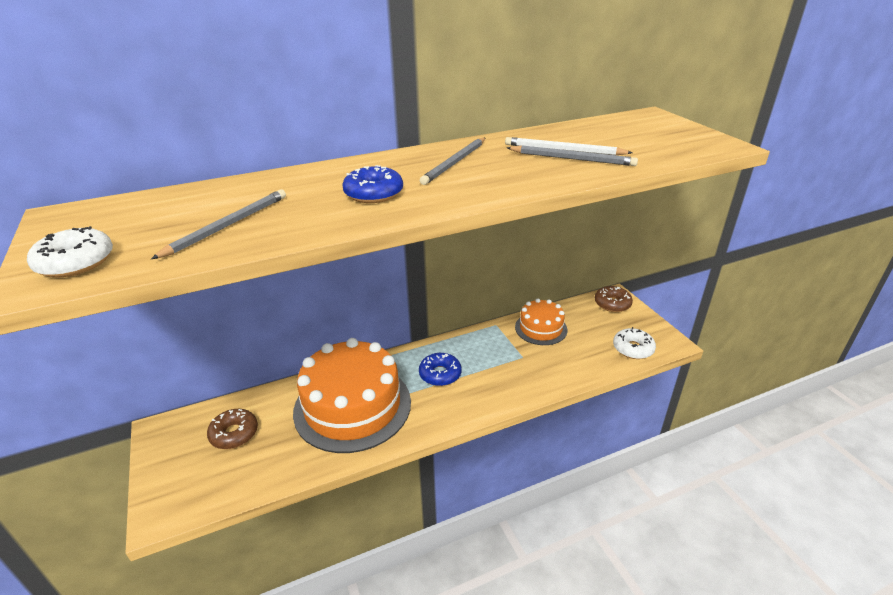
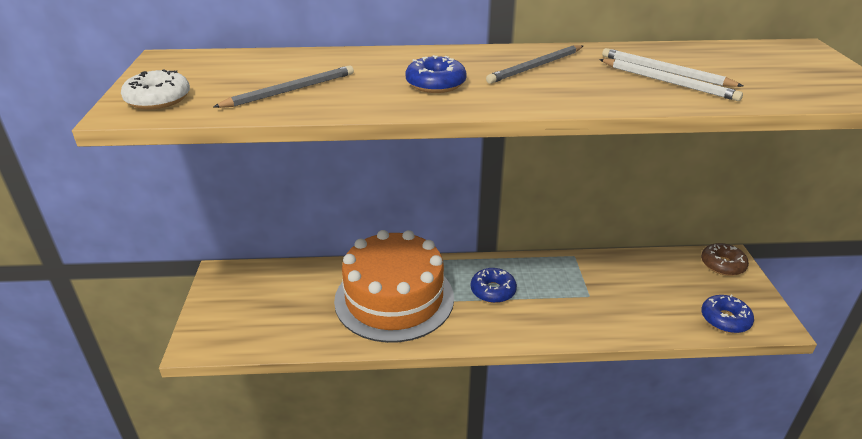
camera: 20 degrees right, 0 degrees up
(234, 434) = (279, 294): brown donut -> none
(541, 328) = (623, 271): orange cake -> none
(572, 159) = (668, 82): grey pencil -> white pencil
(633, 348) = (725, 319): white donut -> blue donut

